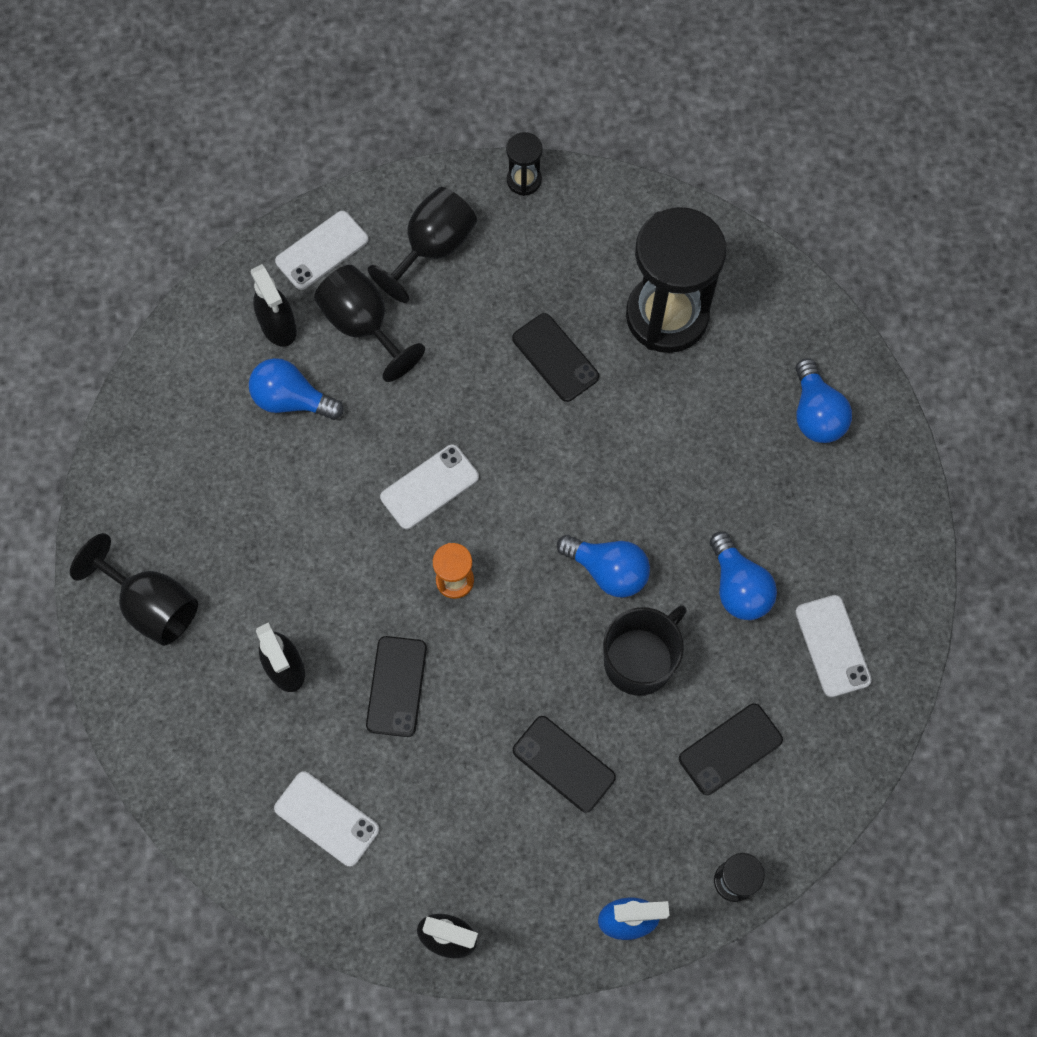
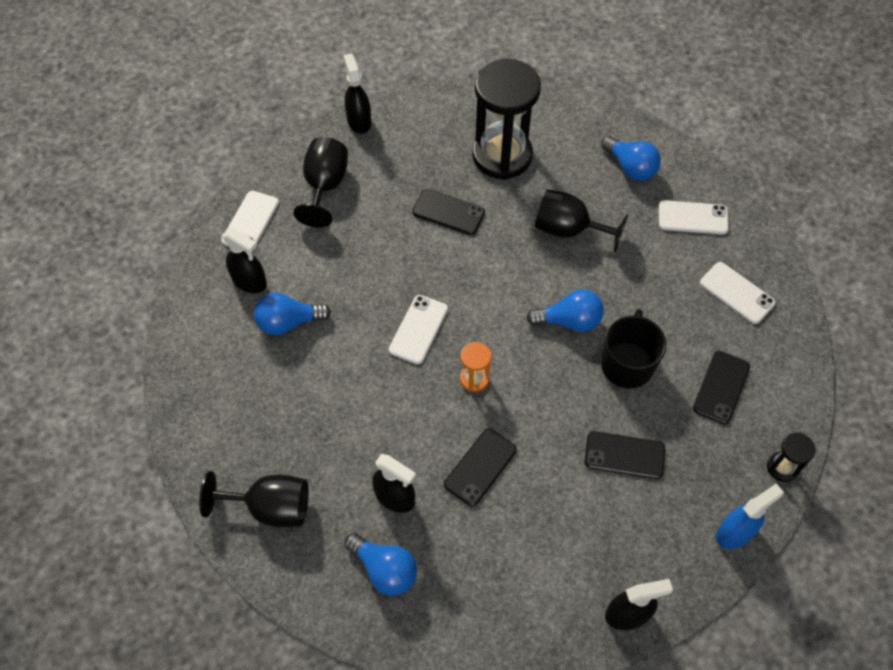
camera: 30 degrees left, 10 degrees down
(326, 819) = (490, 583): white phone -> white phone (693, 218)
(363, 325) = (308, 253): black goblet -> black goblet (568, 230)
(396, 686) = (480, 467): black phone -> black phone turned 60 degrees clockwise
(524, 180) = (359, 121): black hourglass -> black spray bottle
(738, 587) = (656, 288): blue light bulb -> blue light bulb (384, 569)

